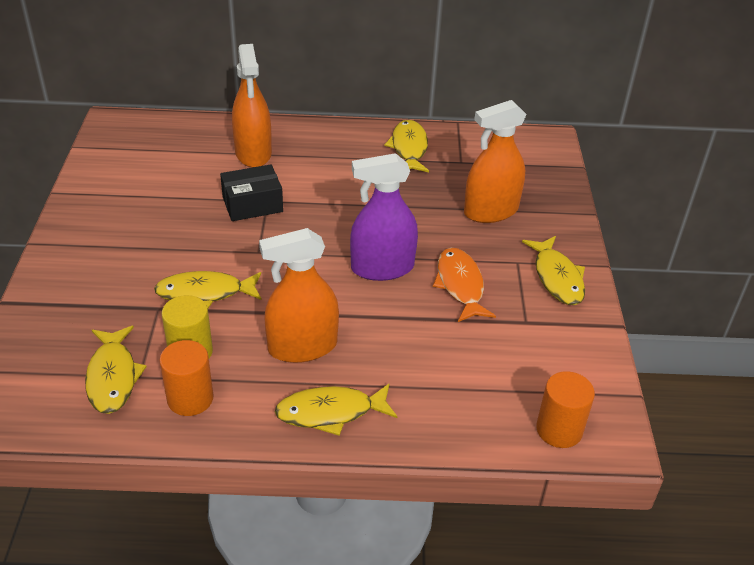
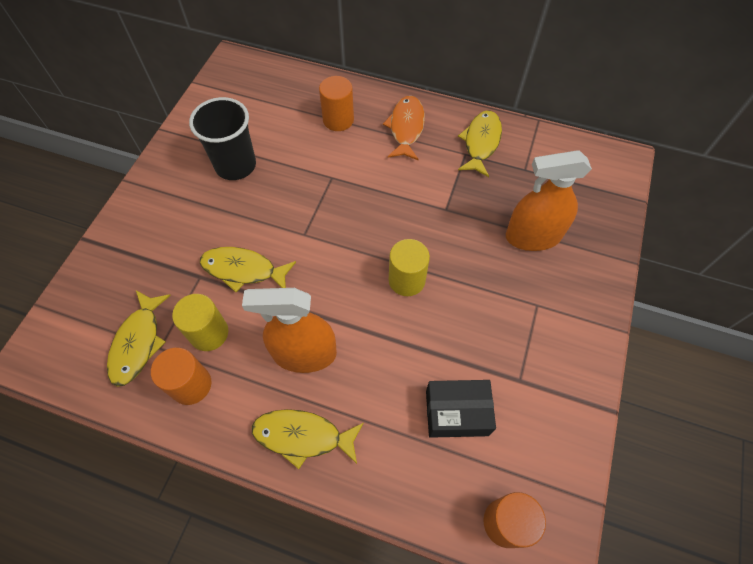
camera: 20 degrees right, 20 degrees up
(156, 208) = (235, 165): none -> black cup
(252, 204) = (317, 179): black box -> black box (457, 413)
(253, 153) = (338, 120): orange spray bottle -> orange cylinder
(382, 268) = (406, 280): purple spray bottle -> yellow cylinder
(460, 285) = (472, 319): orange fish -> orange fish (406, 128)
(557, 277) = (569, 334): yellow fish -> none

